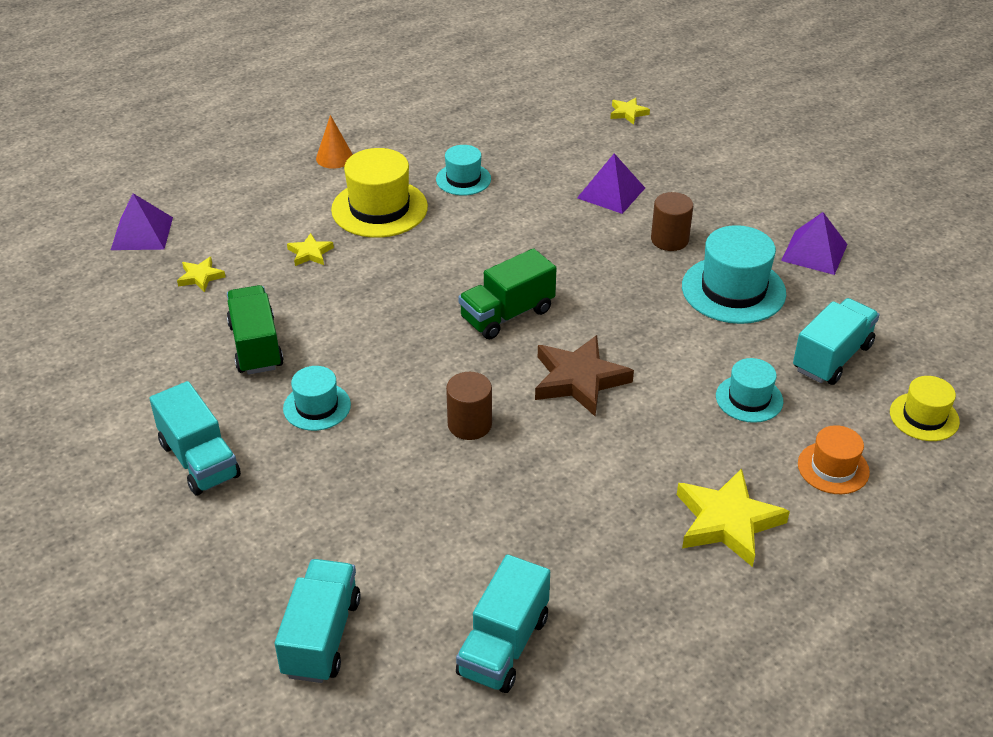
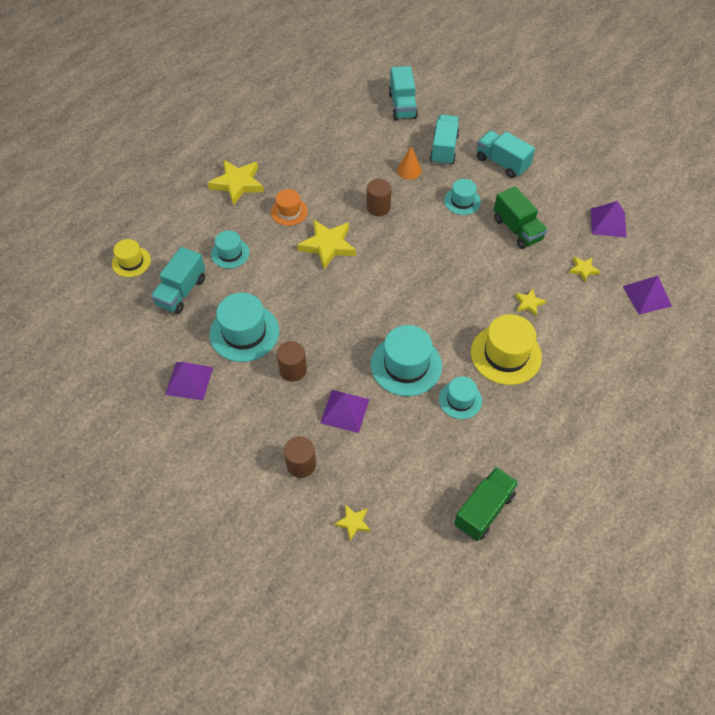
camera: 165 degrees right, 15 degrees up
(105, 329) = (608, 222): none -> purple pyramid
(334, 157) = (568, 402): orange cone -> orange cone (409, 170)
(503, 645) = (327, 116): turquoise truck -> turquoise truck (444, 149)
(507, 314) = (383, 282): green truck -> green truck (484, 510)
(515, 220) = (406, 365): none -> turquoise hat
(579, 380) = (327, 246): brown star -> yellow star
(676, 159) = (301, 464): none -> brown cylinder
(833, 468) = (184, 221): orange hat -> orange hat (289, 211)

